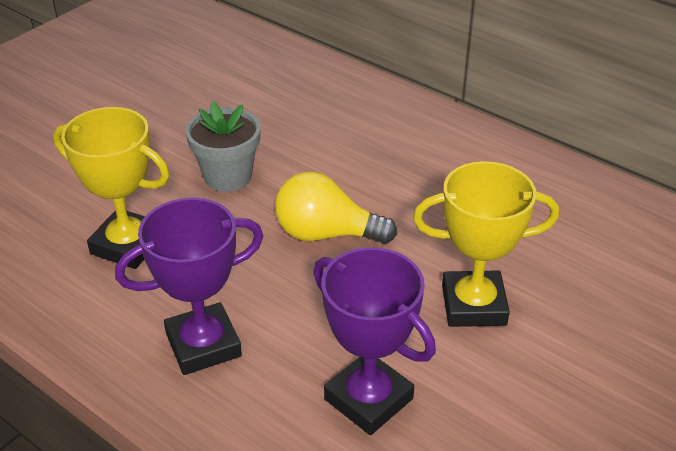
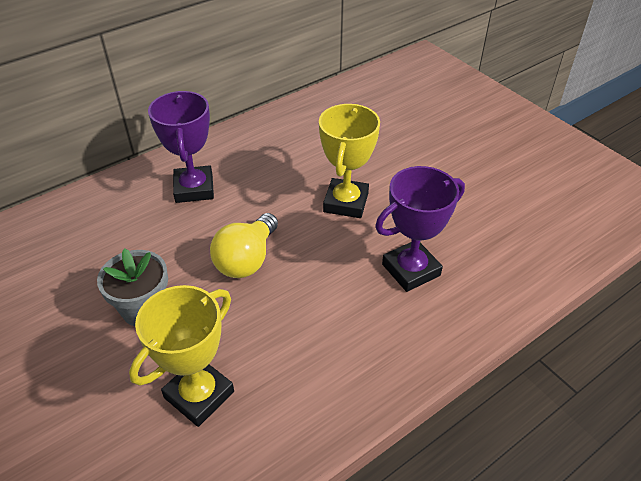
camera: 75 degrees left, 5 degrees up
(203, 345) = (337, 353): purple trophy -> purple trophy (194, 188)

